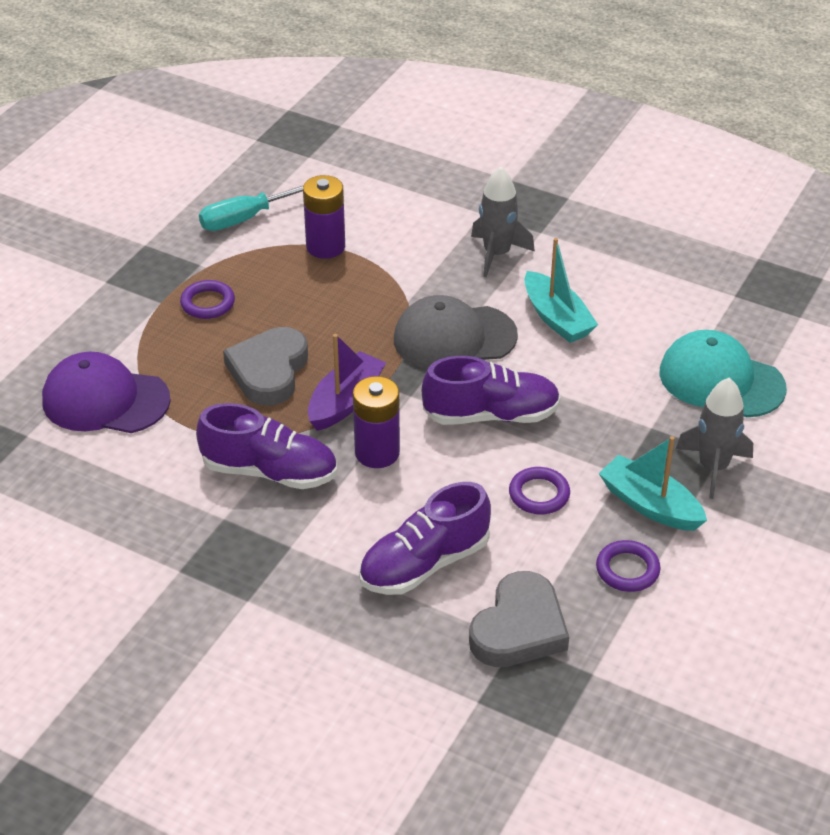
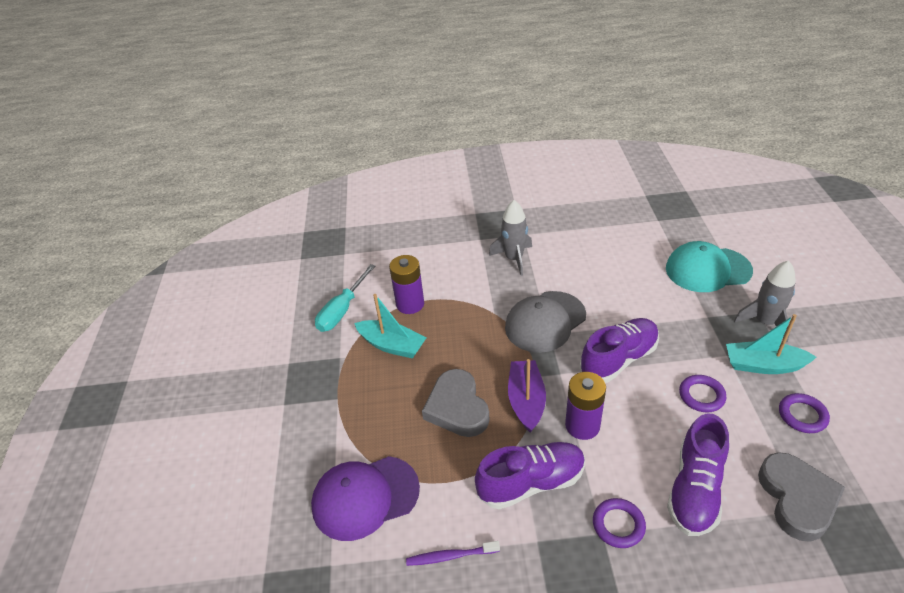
camera: 30 degrees left, 0 degrees up
(134, 486) = (450, 556): none -> purple toothbrush
(208, 303) = (370, 382): purple ring -> purple ring (618, 525)
(557, 318) = (587, 279): turquoise boat -> turquoise boat (392, 345)

